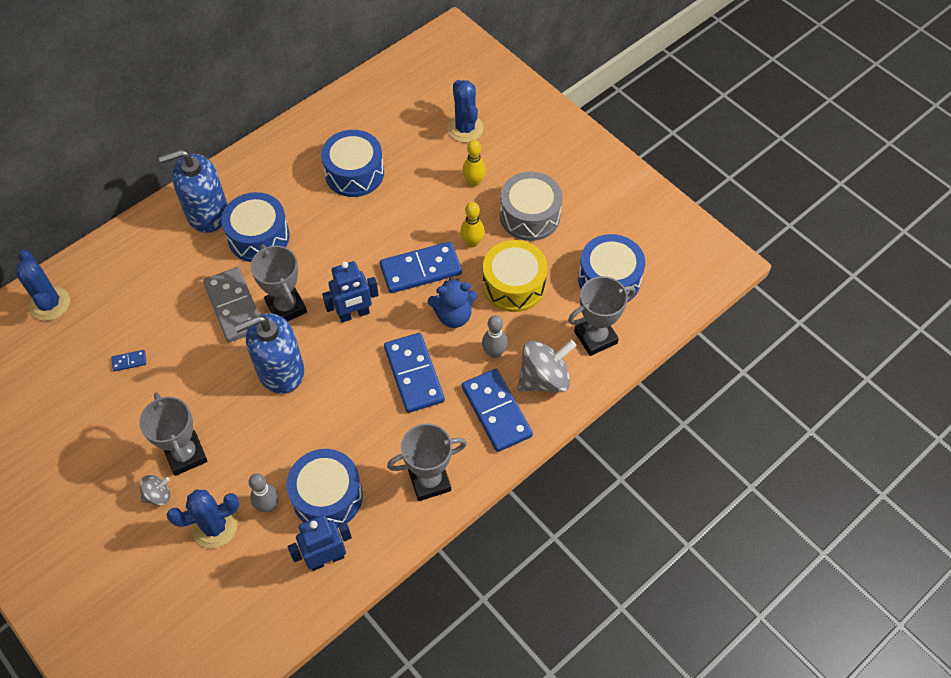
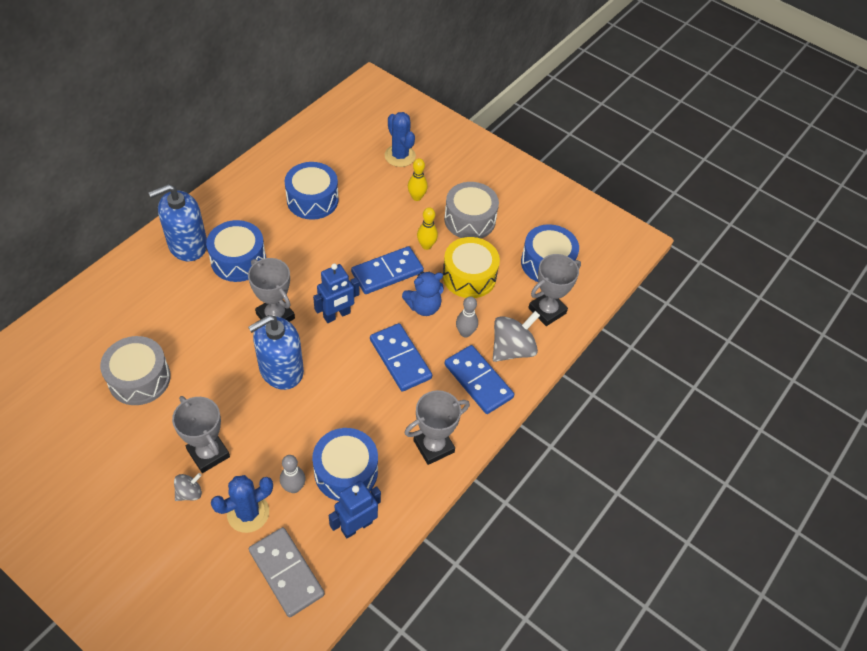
camera: 15 degrees left, 5 degrees down
(50, 304) = (54, 337): blue cactus -> none
(129, 361) = (139, 379): blue domino -> grey drum
(234, 306) = (227, 321): grey domino -> grey domino (286, 573)

